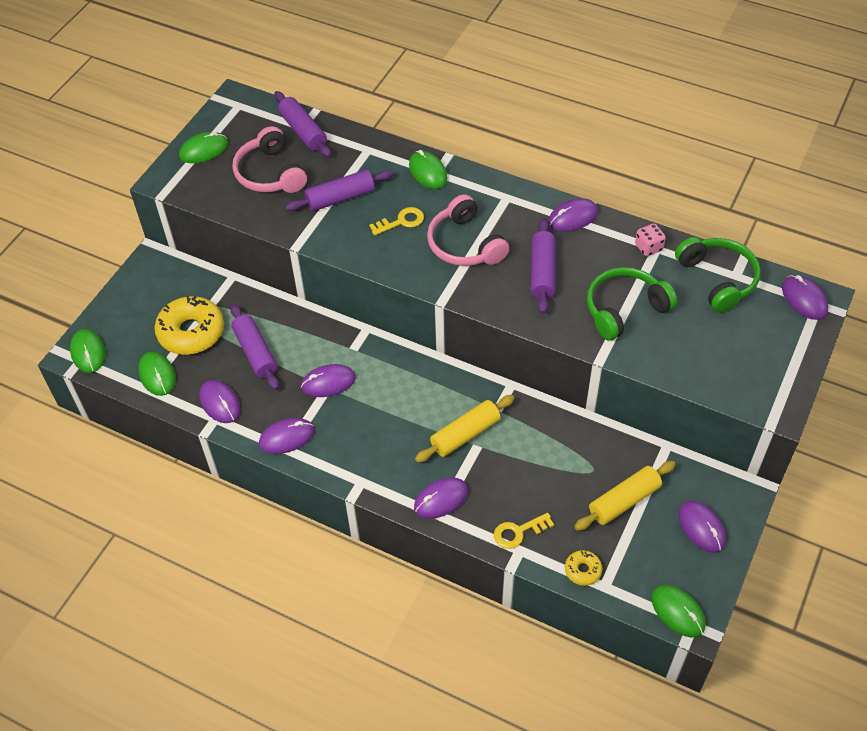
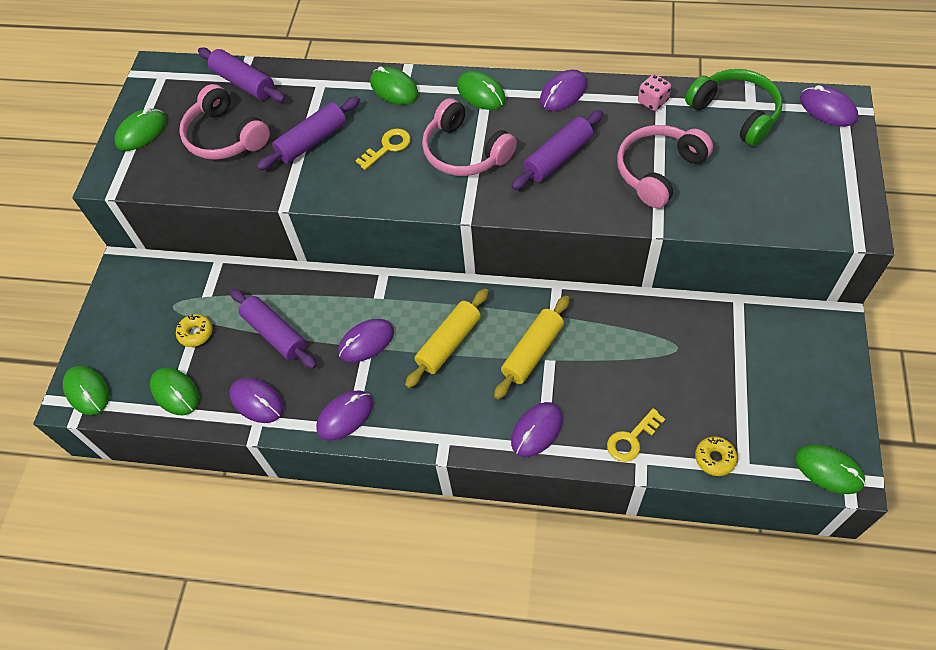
camera: 15 degrees left, 5 degrees up
(191, 332) = (196, 333): yellow donut -> yellow donut, size x0.47
(501, 197) = (481, 93): none -> green mouse
(542, 272) = (557, 157): purple rolling pin -> purple rolling pin turned 60 degrees clockwise
(624, 309) = (658, 171): green headphones -> pink headphones
(624, 501) = (722, 370): yellow rolling pin -> yellow rolling pin (449, 343)
(701, 527) = (810, 373): purple mouse -> none

